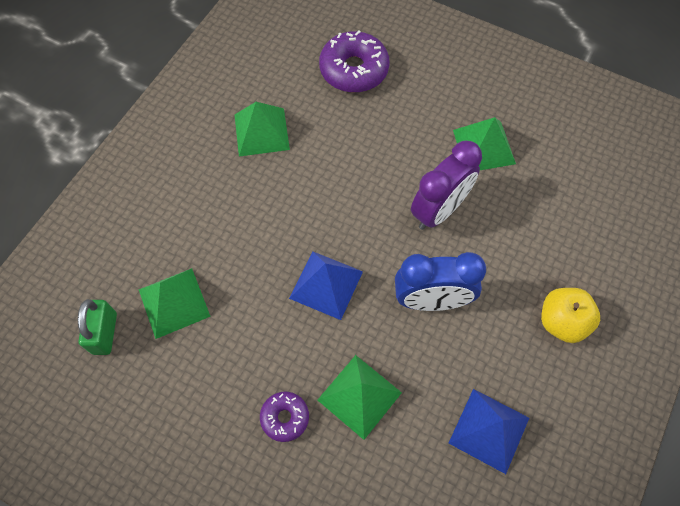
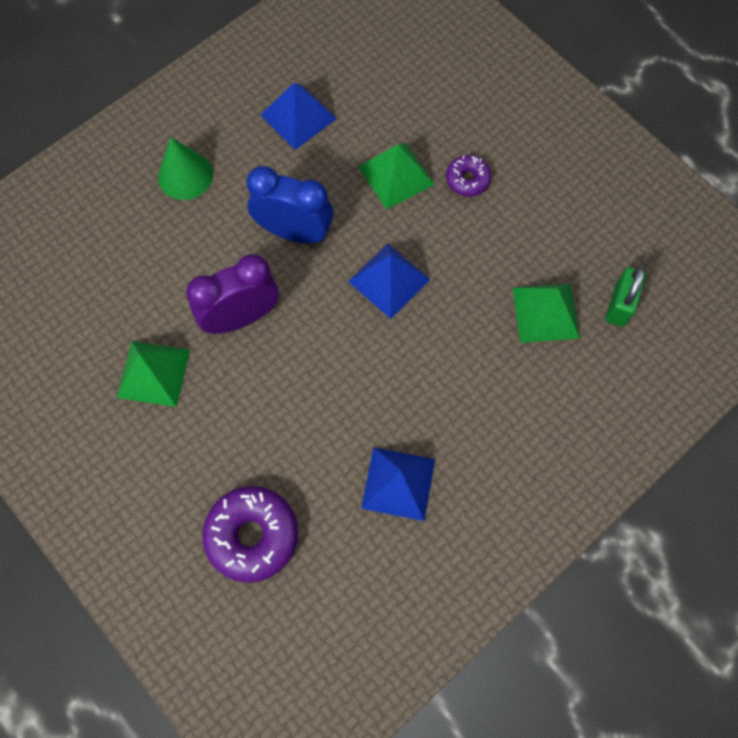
camera: 160 degrees left, 5 degrees up
(261, 131) = (398, 483): green pyramid -> blue pyramid
(562, 322) = (185, 175): yellow apple -> green cone

